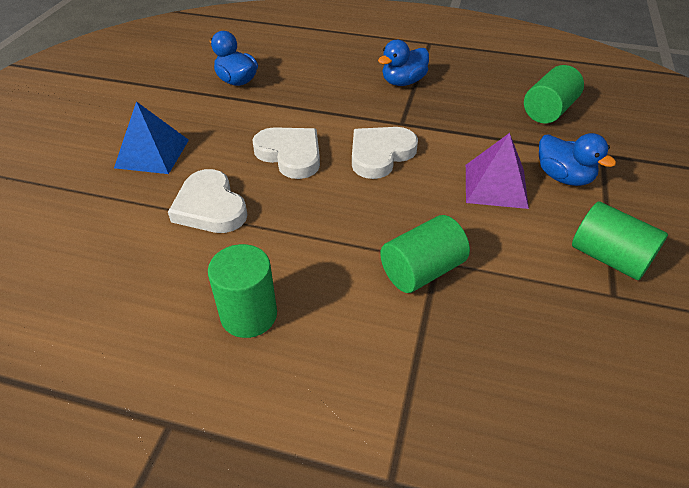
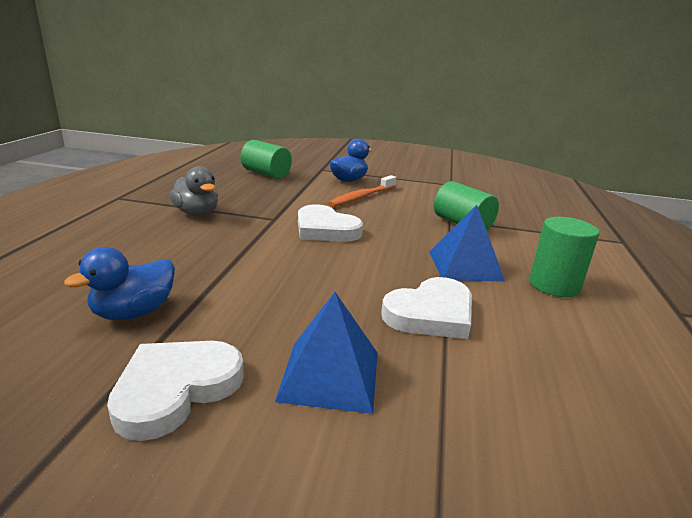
camera: 95 degrees left, 20 degrees down
(290, 155) = (328, 270): white heart -> white heart (176, 389)
(298, 247) = (465, 266): none -> blue pyramid
(403, 82) = (197, 213): blue duck -> grey duck
(496, 186) = (362, 197): purple pyramid -> orange toothbrush
(609, 257) = (421, 181): green cylinder -> none

